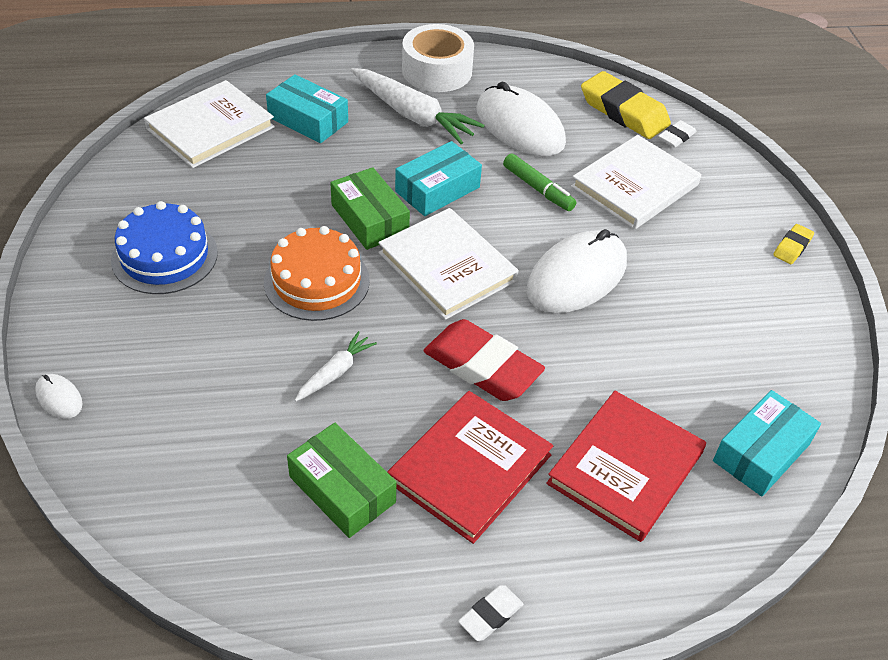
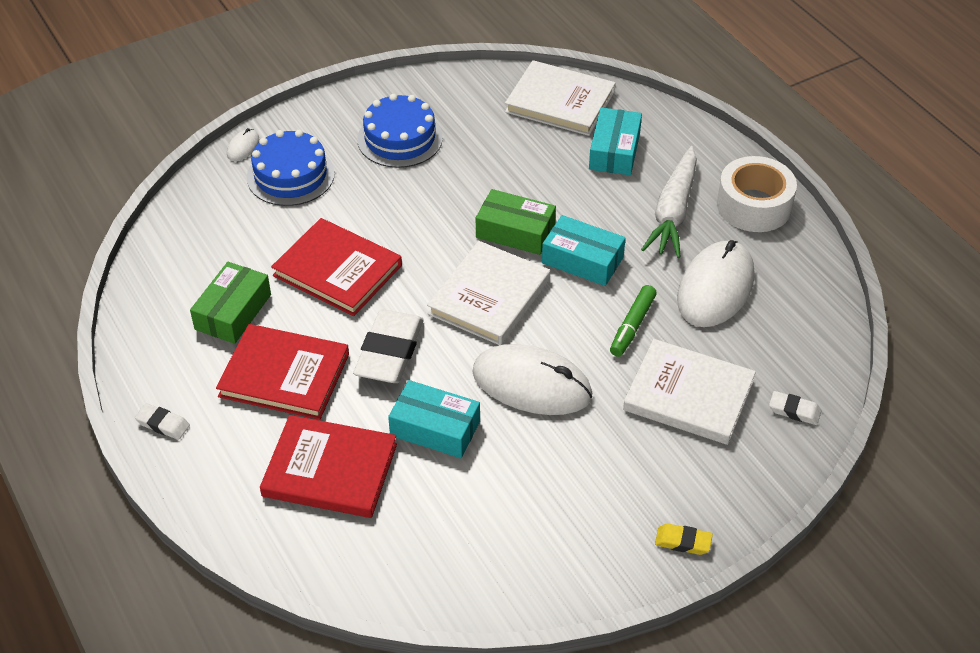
camera: 70 degrees right, 0 degrees up
(148, 367) = (290, 175): none -> blue cake
(317, 281) = (424, 227): orange cake -> none
(335, 372) = (337, 270): white carrot -> red book
(369, 219) = (515, 231): green box -> green box turned 75 degrees clockwise
(482, 366) = (389, 352): red eraser -> white eraser
(624, 111) = (804, 359): yellow eraser -> none
(761, 452) = (391, 561): turquoise box -> turquoise box (435, 428)

